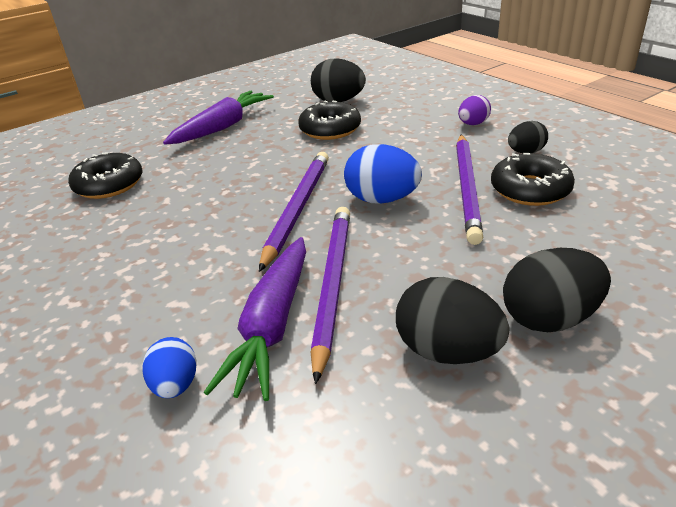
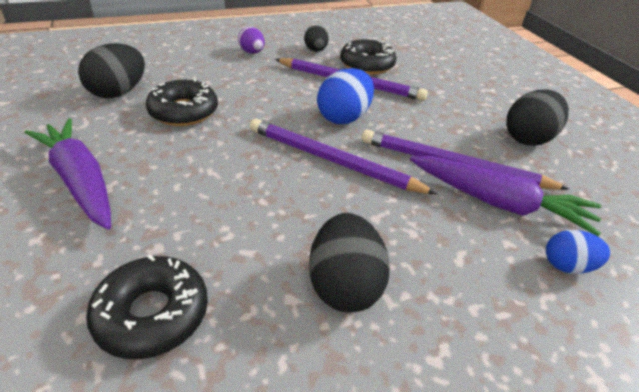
camera: 80 degrees left, 5 degrees up
(549, 318) = (501, 101): black egg -> black egg (344, 285)

